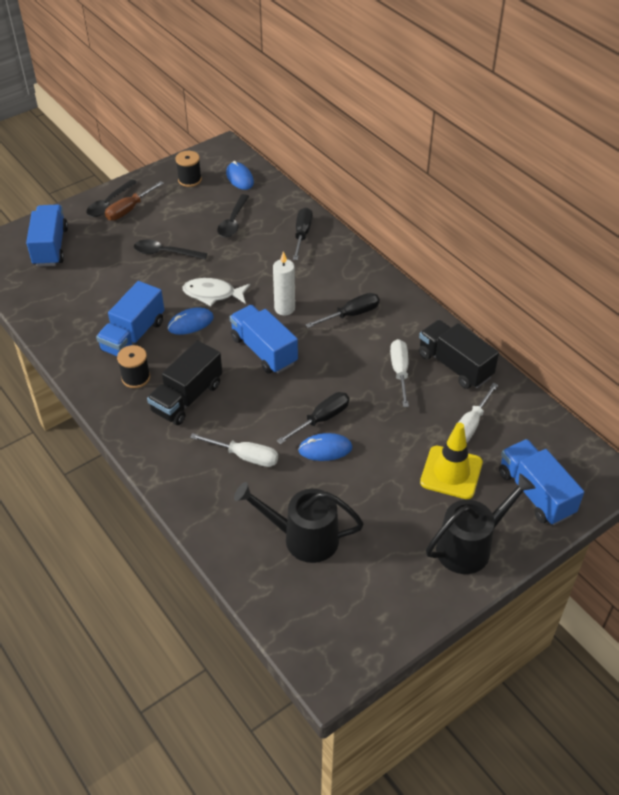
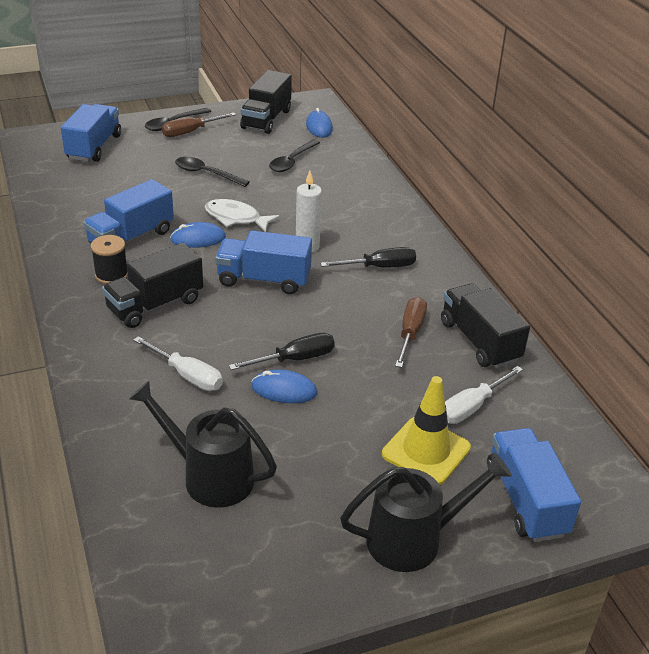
camera: 15 degrees right, 10 degrees down
(189, 180) = (266, 119): black spool -> black truck
(264, 350) = (264, 280): blue truck -> blue truck turned 60 degrees counterclockwise
(302, 235) = (360, 186): black screwdriver -> none
(400, 372) = (410, 333): white screwdriver -> brown screwdriver

